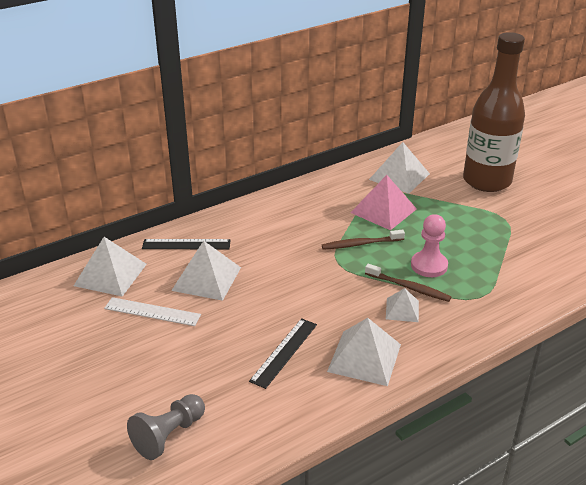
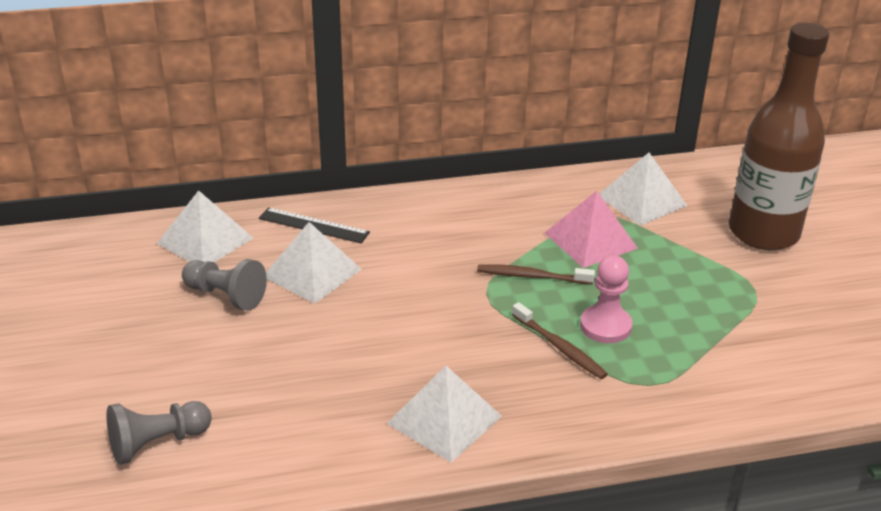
camera: 20 degrees right, 0 degrees up
(152, 311) = (226, 296): white ruler -> grey pawn
(284, 352) = (349, 385): black ruler -> none
(402, 310) = (532, 373): white pyramid -> none

